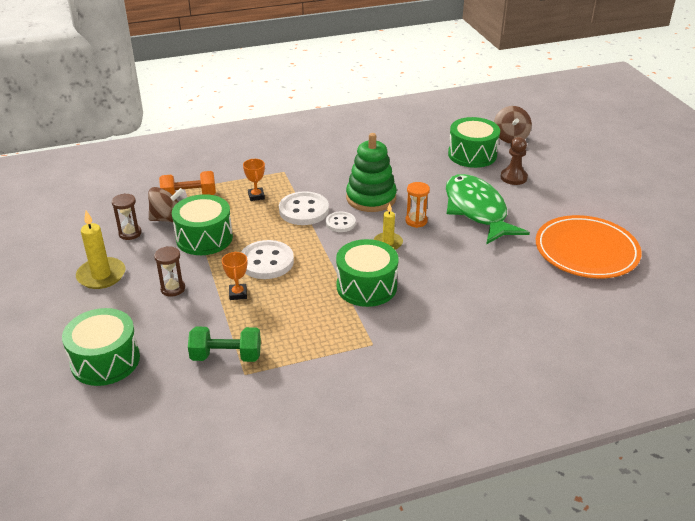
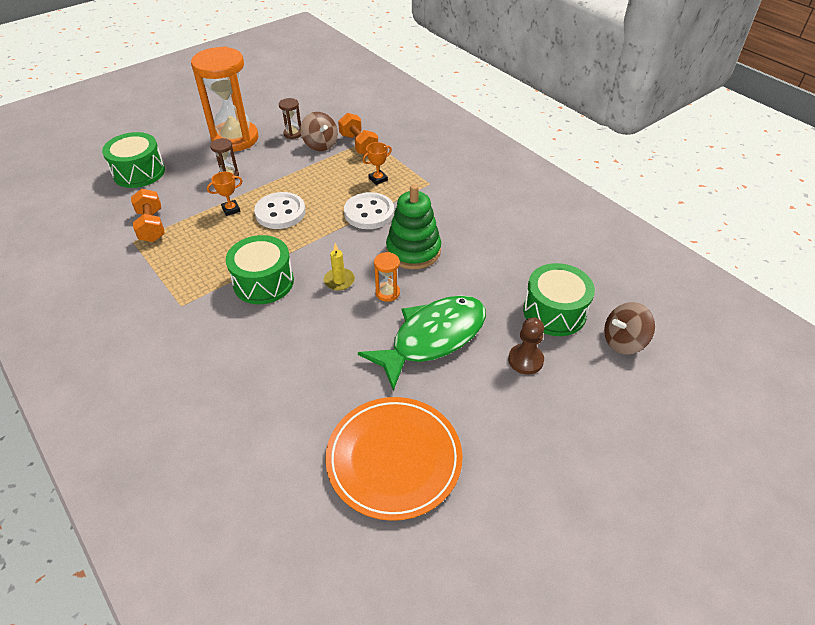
camera: 70 degrees right, 10 degrees up
(101, 275) = (235, 139): yellow candle -> orange hourglass
(204, 238) = (301, 170): green drum -> none
(226, 356) = (151, 226): green dumbbell -> orange dumbbell
(340, 223) = (359, 241): white button -> none

